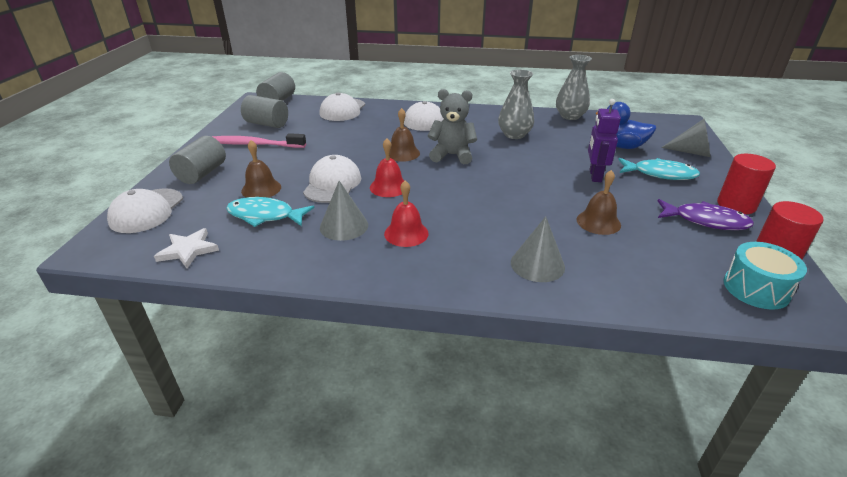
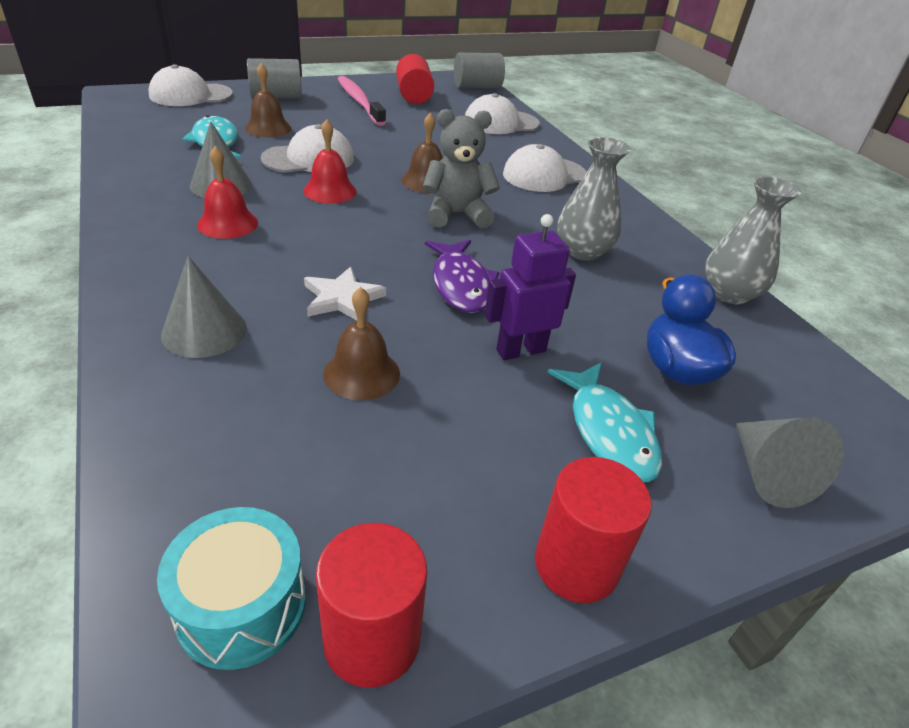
camera: 55 degrees right, 5 degrees up
(188, 250) = (134, 127): white star -> white star (342, 298)
(267, 124) = (413, 96): grey cylinder -> red cylinder
(452, 155) = (457, 214): grey teddy bear -> grey teddy bear turned 75 degrees counterclockwise
(705, 221) = (464, 514): purple fish -> purple fish (461, 285)

